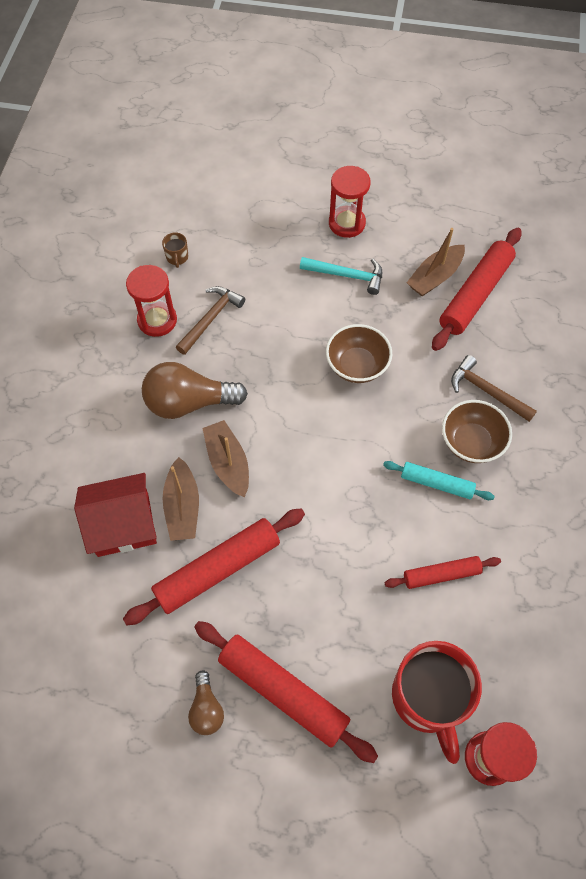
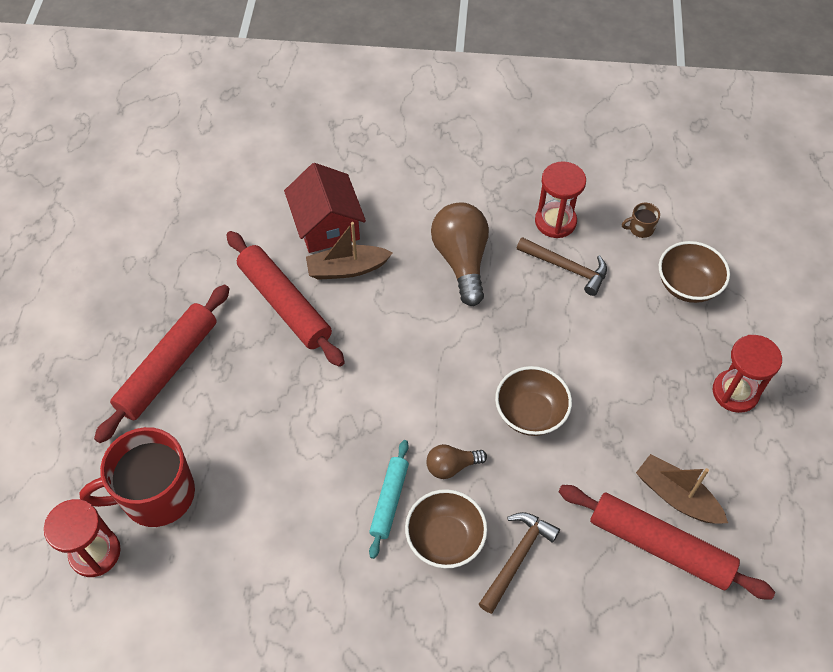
camera: 85 degrees right, 5 degrees down
(206, 708) = (156, 309): brown light bulb -> brown light bulb (452, 466)
(228, 463) = (397, 301): brown boat -> none
(242, 235) = (687, 285): none -> brown bowl
(347, 276) = (655, 396): turquoise hammer -> none
(441, 575) = (283, 506): red rolling pin -> none

